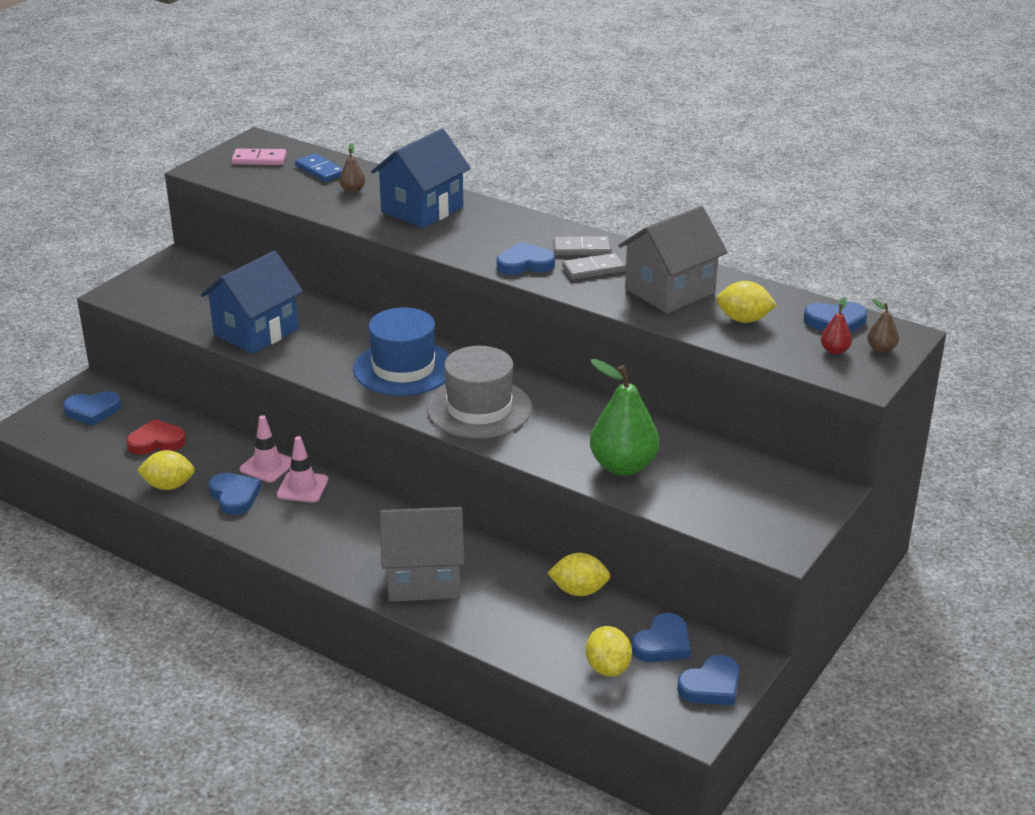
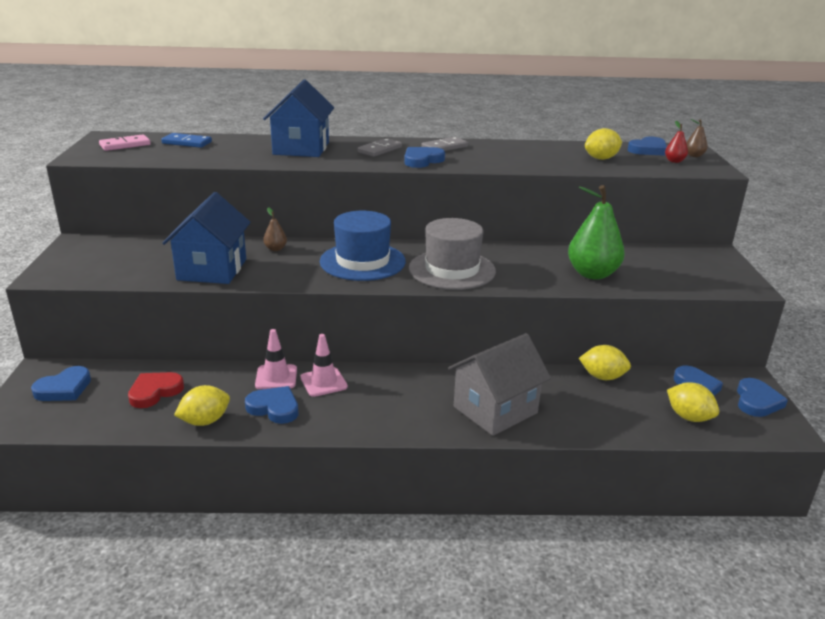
camera: 35 degrees left, 5 degrees down
(352, 190) = (230, 148): brown pear -> brown pear (275, 249)
(579, 591) = (602, 377): yellow lemon -> yellow lemon turned 45 degrees clockwise
(593, 269) = (470, 154): grey domino -> grey domino (379, 150)
(670, 291) = (535, 155): grey house -> none

